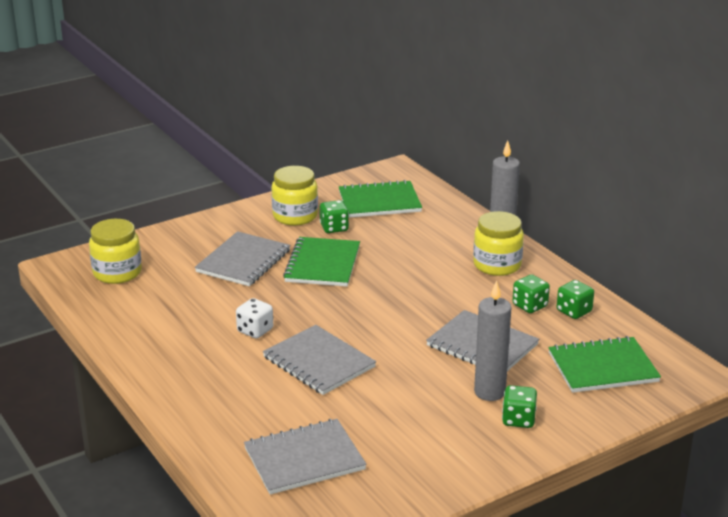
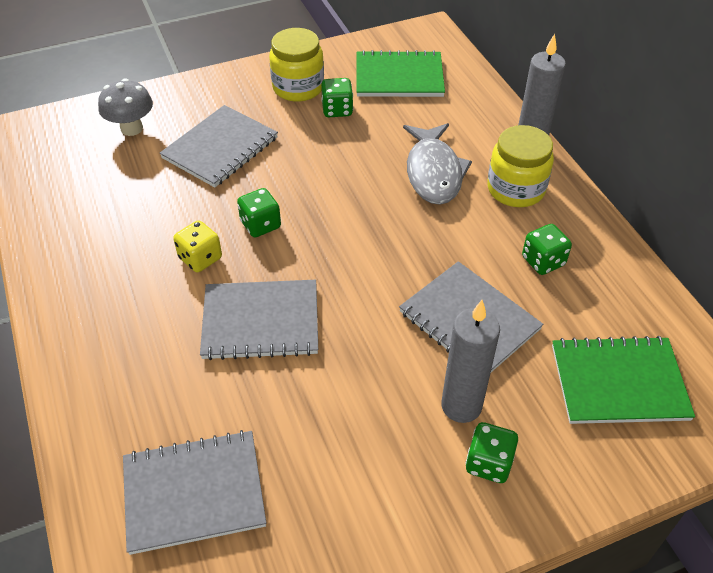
camera: 10 degrees right, 20 degrees up
(117, 273) = (75, 148): yellow jar -> none
(161, 255) = (131, 128): none -> grey mushroom
(255, 330) = (200, 258): white dice -> yellow dice
(319, 362) = (261, 321): grey notebook -> grey notebook turned 60 degrees counterclockwise
(323, 264) = (309, 163): green notebook -> none
(427, 261) = (433, 172): none -> grey fish
(574, 311) = (597, 278): green dice -> green dice (260, 225)

